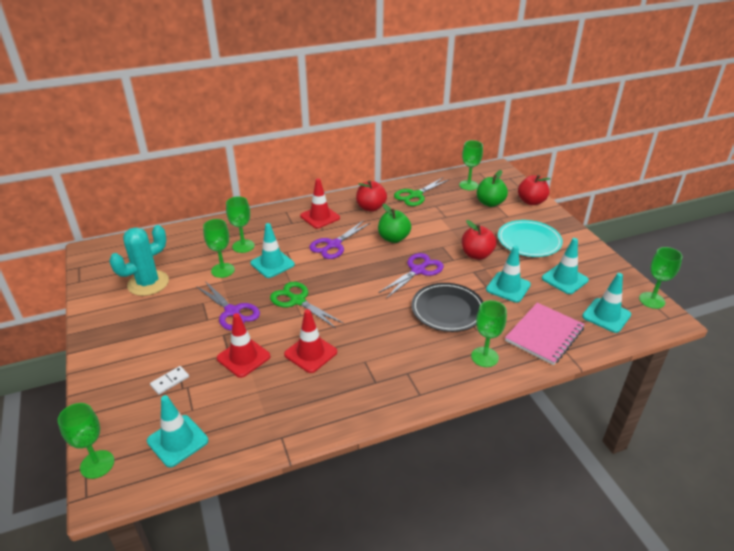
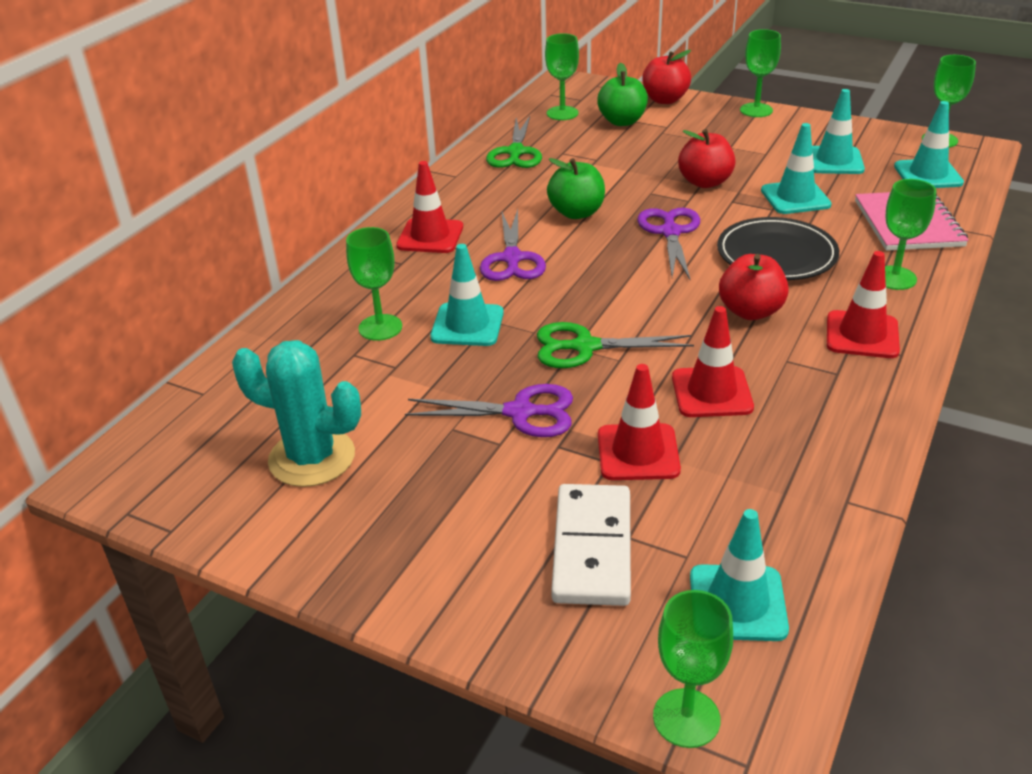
camera: 40 degrees left, 0 degrees up
(148, 283) = (312, 458): turquoise cactus -> turquoise cactus turned 75 degrees counterclockwise
(170, 381) = (592, 548): white domino -> white domino, size x2.15
(223, 270) = (406, 373): green goblet -> green goblet (756, 110)
(371, 207) = (482, 193): red apple -> red apple (750, 311)
(418, 373) = (862, 335): none -> red traffic cone
(529, 241) = (734, 141): turquoise plate -> none

